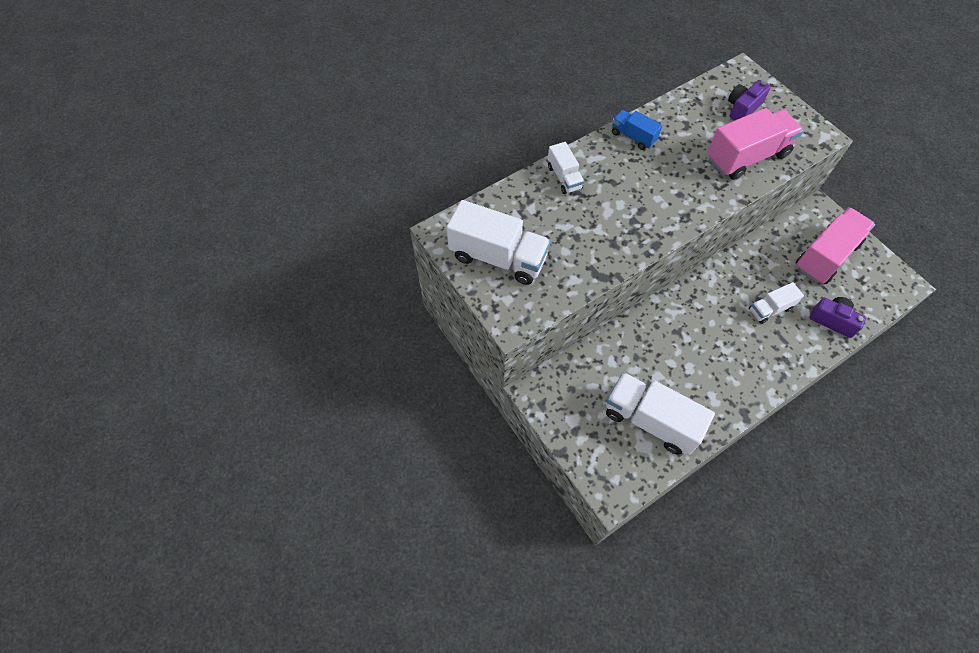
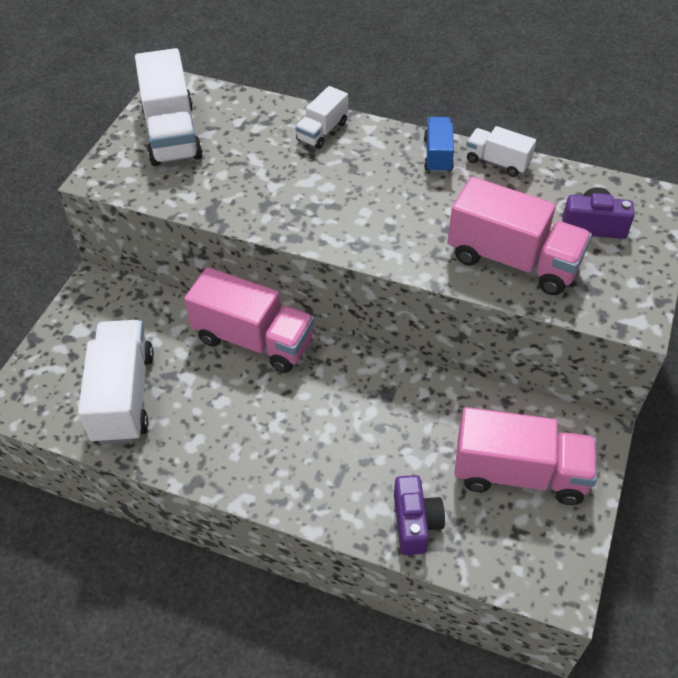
camera: 55 degrees right, 10 degrees down
(650, 324) = (253, 340): none -> pink truck
(770, 309) = (374, 445): white truck -> white truck (497, 162)

